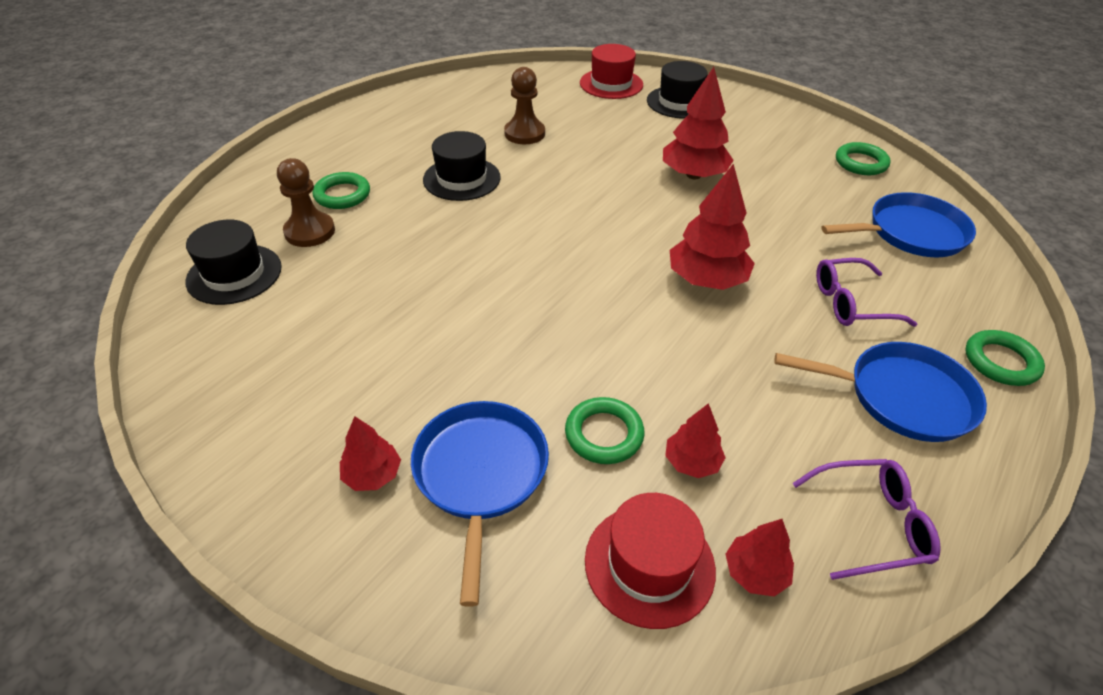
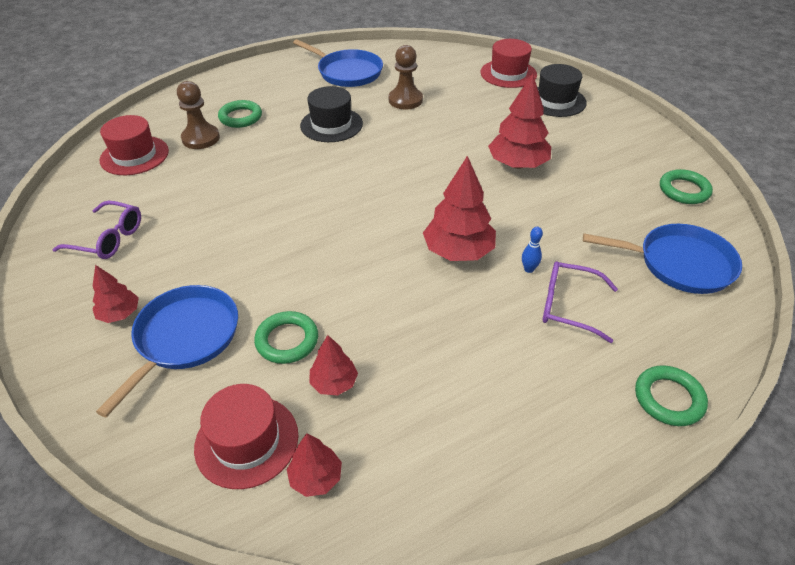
camera: 25 degrees right, 0 degrees up
(234, 274) = (134, 155): black hat -> red hat
(787, 278) = (529, 269): none -> blue bowling pin
(871, 524) = (435, 481): purple glasses -> purple glasses (108, 239)
(902, 397) = (548, 395): blue pan -> blue pan (347, 72)

